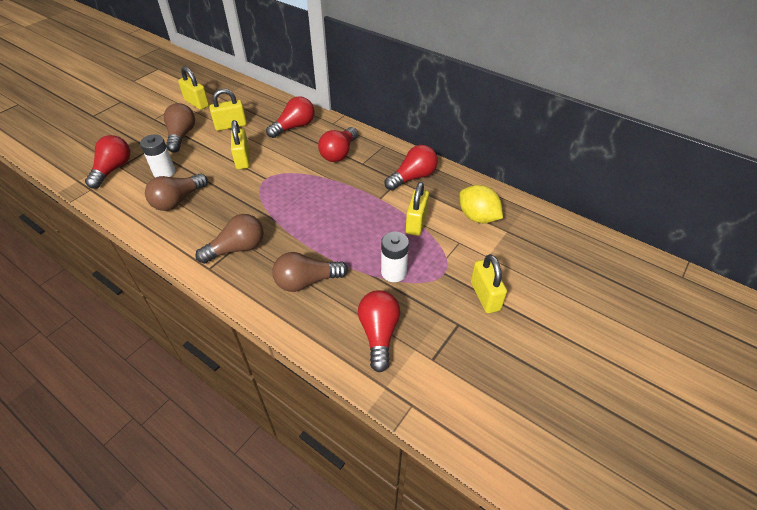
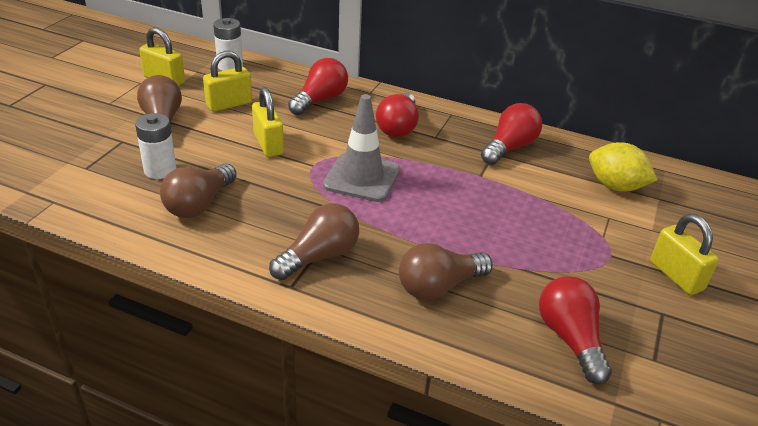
camera: 15 degrees left, 10 degrees down
(113, 169) = (77, 173): red light bulb -> none
(294, 191) = (361, 177): none -> grey traffic cone
(393, 272) = (547, 262): white battery -> white battery (230, 66)
(416, 223) = (543, 200): yellow padlock -> none

